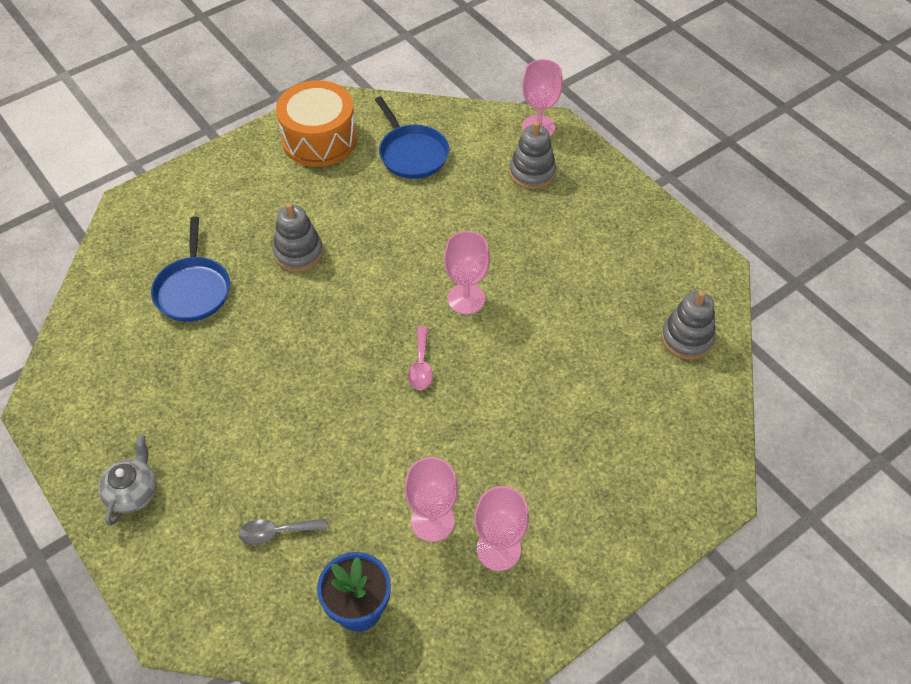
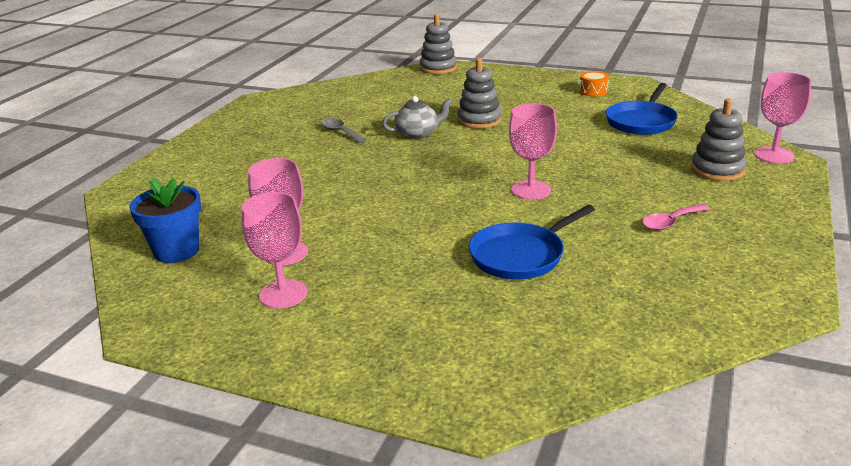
camera: 60 degrees right, 25 degrees down
(133, 492) = (217, 144): grey teapot -> grey teapot (418, 133)
(193, 290) = (399, 104): blue pan -> blue pan (520, 255)
(276, 532) = (223, 197): grey spoon -> grey spoon (340, 132)
(319, 139) = (593, 91): orange drum -> orange drum, size x0.41
(421, 365) = (436, 196): pink spoon -> pink spoon (670, 222)
(687, 338) = (660, 317): grey stacking toy -> grey stacking toy (438, 68)

